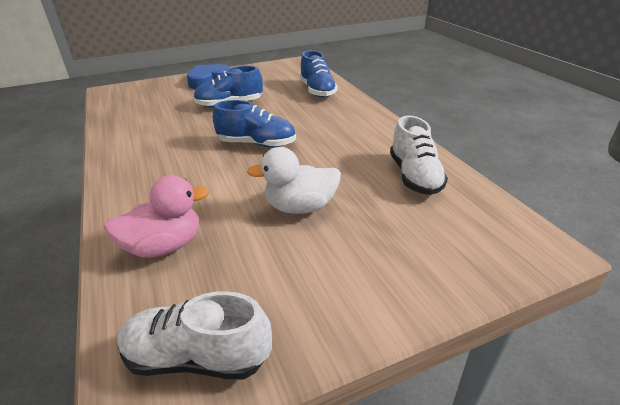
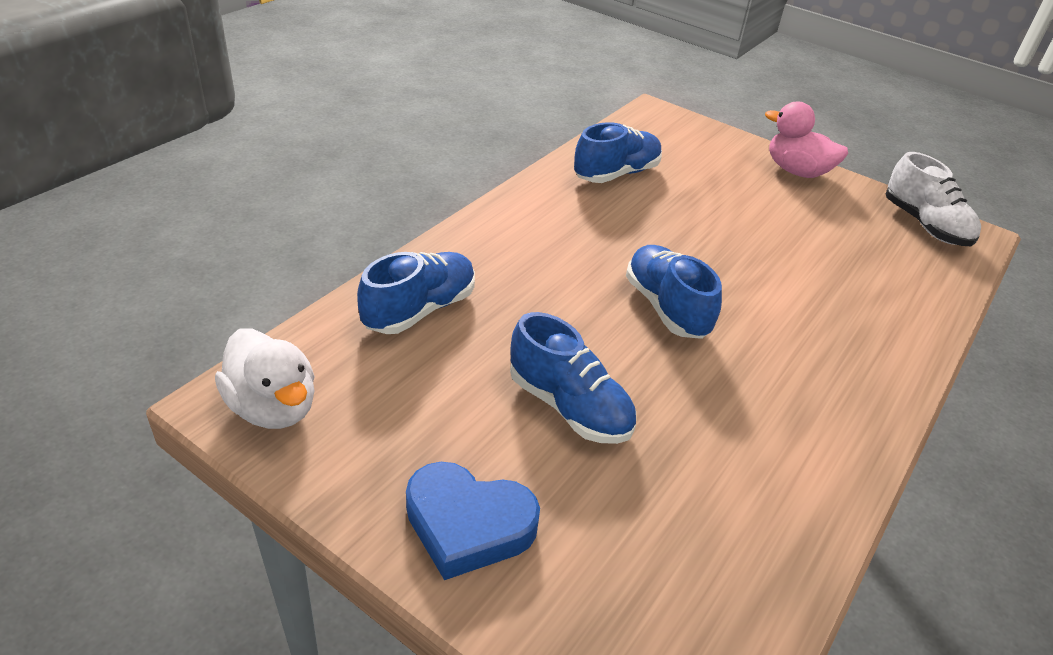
camera: 125 degrees left, 5 degrees up
(164, 246) = (890, 290): pink duck -> pink duck (796, 171)
(300, 207) = (744, 229): white duck -> white duck (273, 407)
(414, 176) = (616, 174): white shoe -> blue shoe

